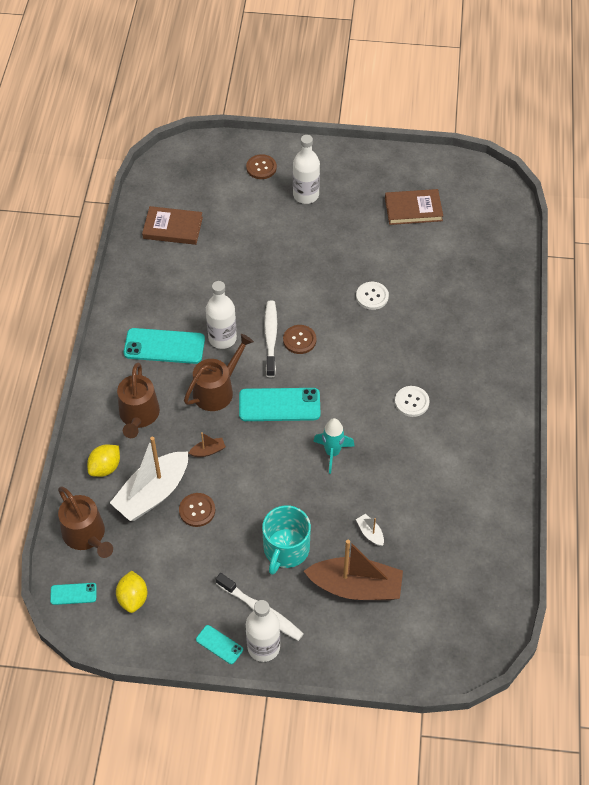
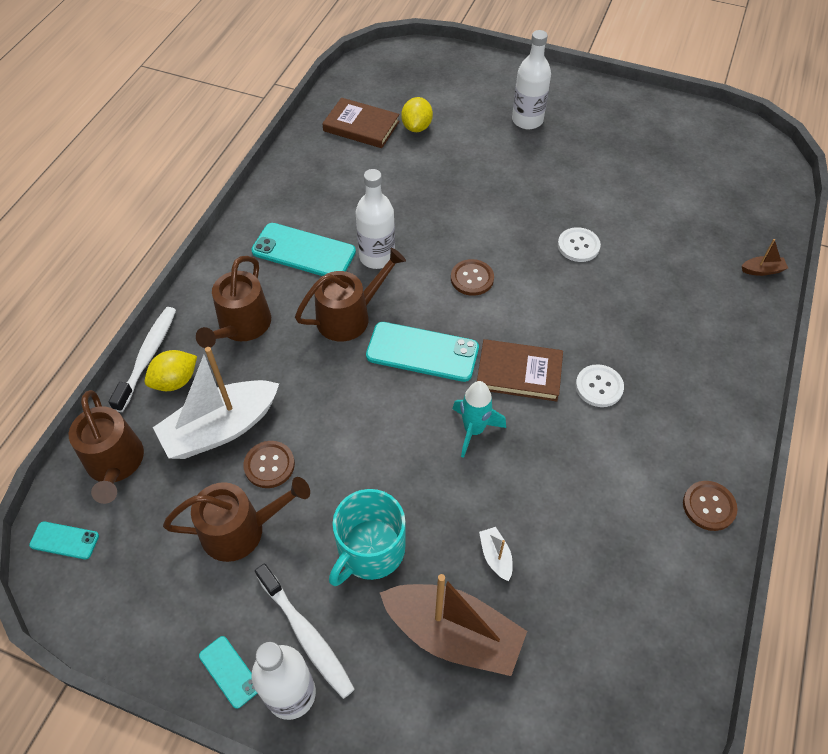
camera: 15 degrees right, 0 degrees up
(133, 598) = (139, 567): yellow lemon -> yellow lemon (417, 127)
(193, 557) = (240, 530): none -> brown watering can
(208, 451) = (311, 390): brown boat -> brown boat (762, 270)
(261, 168) = (483, 84): brown button -> brown button (709, 506)
(270, 337) = (437, 268): white toothbrush -> white toothbrush (148, 356)
(413, 209) = (654, 158): brown book -> brown book (519, 373)

